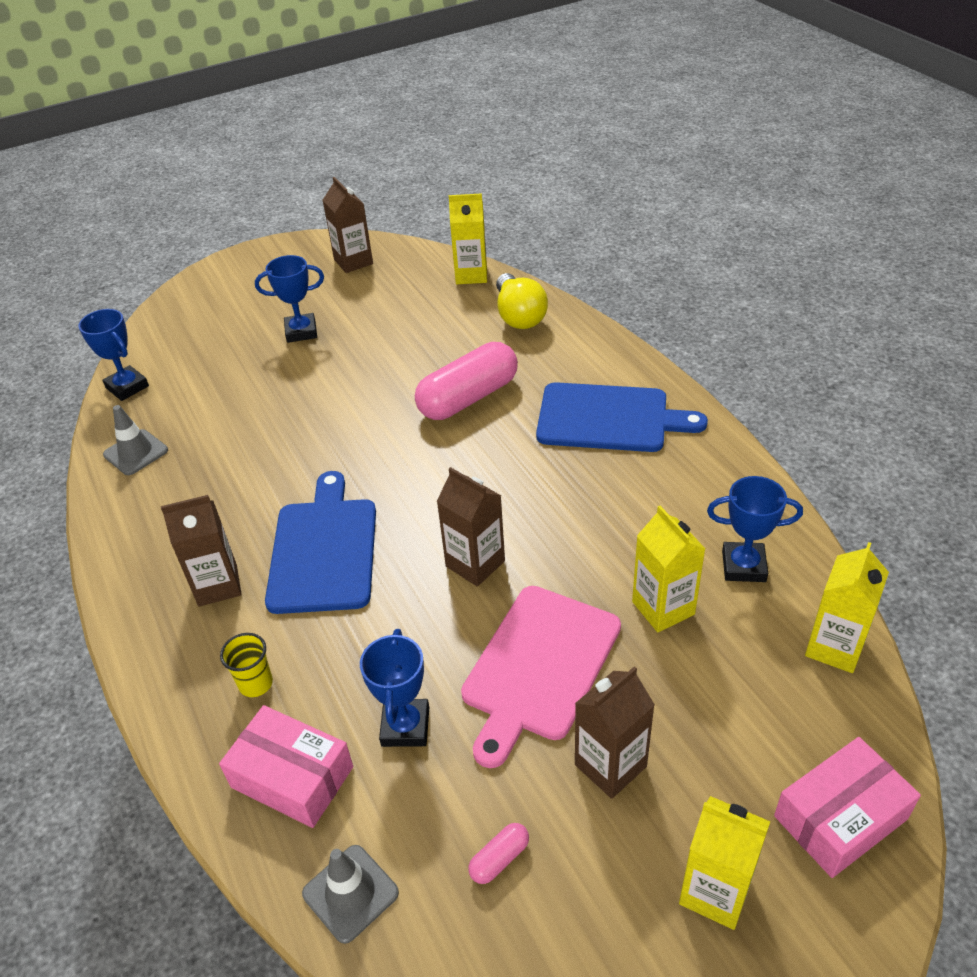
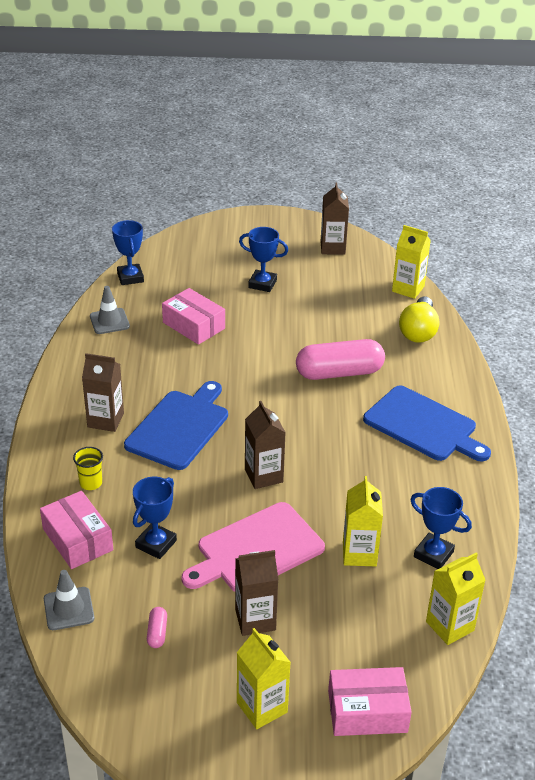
camera: 25 degrees right, 5 degrees down
(251, 413) = (194, 325): none -> pink box
(499, 859) = (157, 633): pink capsule -> pink capsule turned 75 degrees counterclockwise

